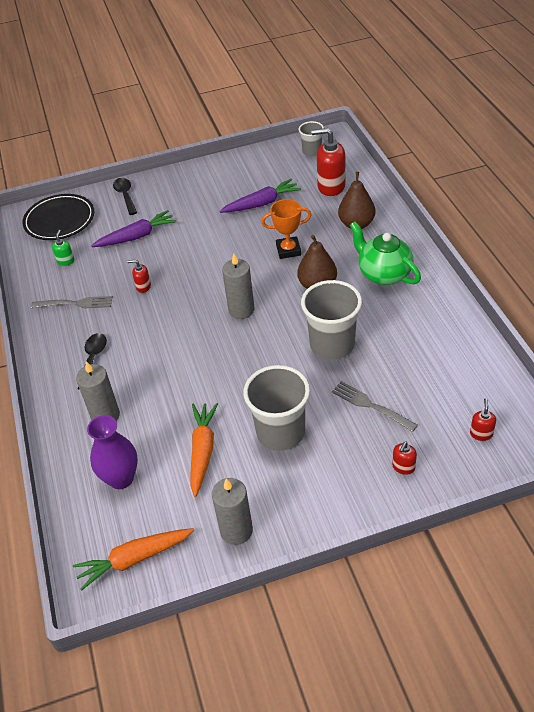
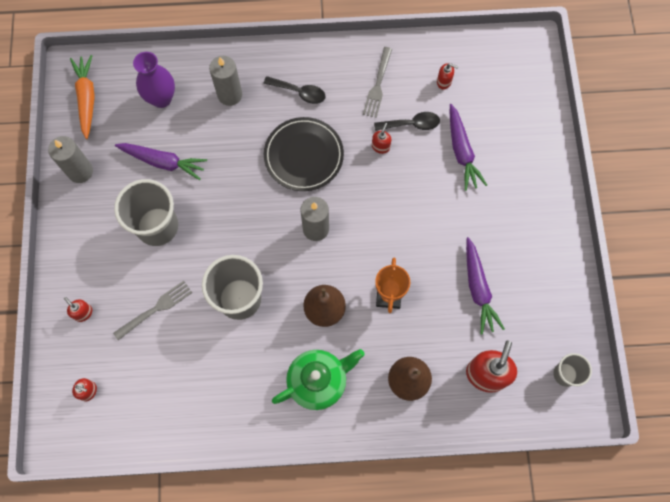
camera: 100 degrees right, 25 degrees up
(60, 220) = (513, 82): black plate -> black plate (303, 156)
(66, 261) = (444, 82): green soap dispenser -> red soap dispenser
(125, 195) = (537, 150): black spoon -> black spoon (411, 124)
(203, 451) = (163, 162): orange carrot -> purple carrot

